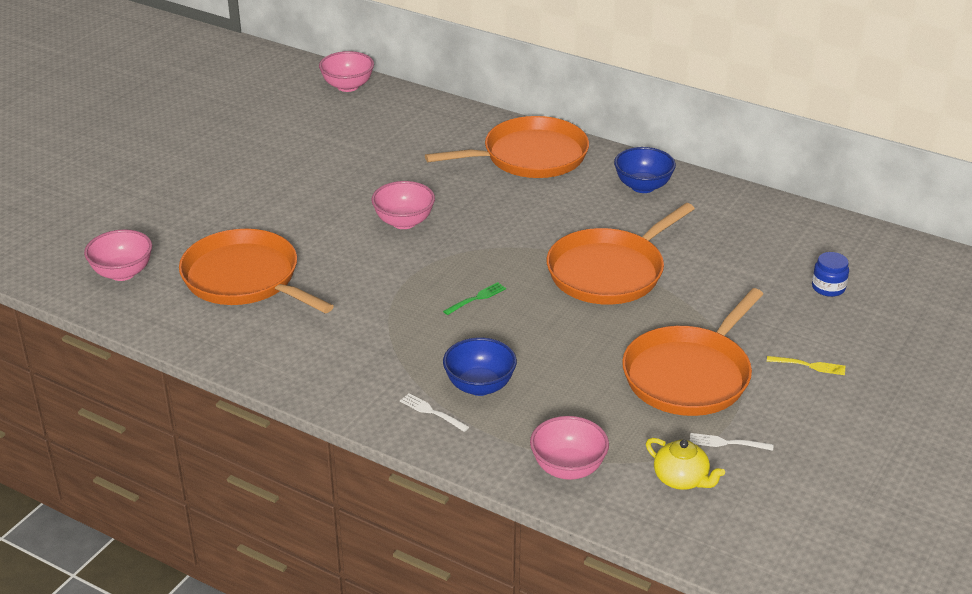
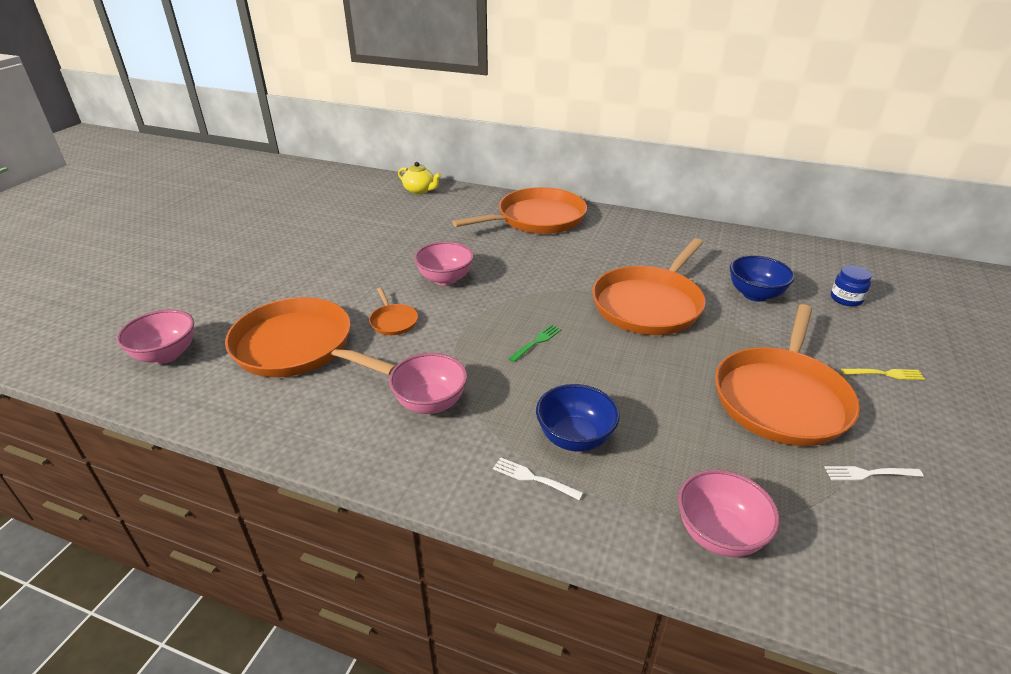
camera: 10 degrees left, 0 degrees up
(340, 262) = (393, 321): none -> orange pan
(347, 86) = (371, 182): pink bowl -> pink bowl (430, 403)
(643, 186) = (640, 233): blue bowl -> blue bowl (755, 294)
(681, 479) = (853, 530): yellow teapot -> yellow teapot (420, 190)

